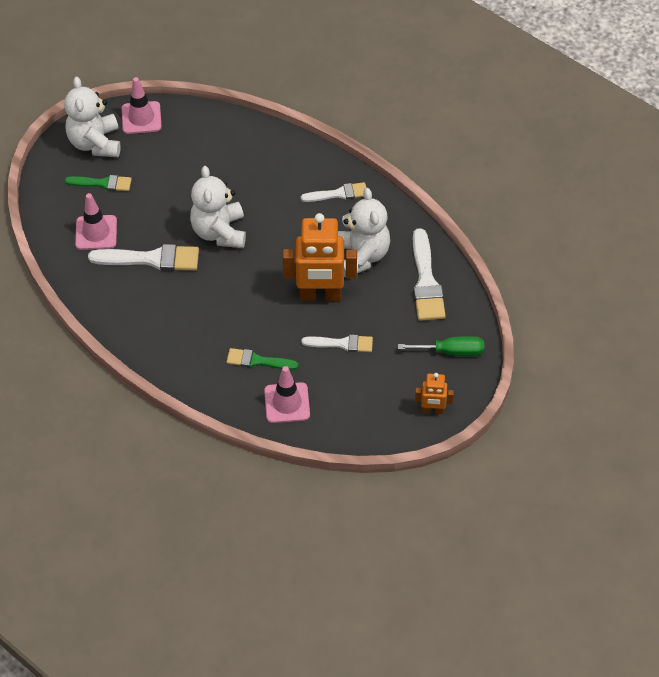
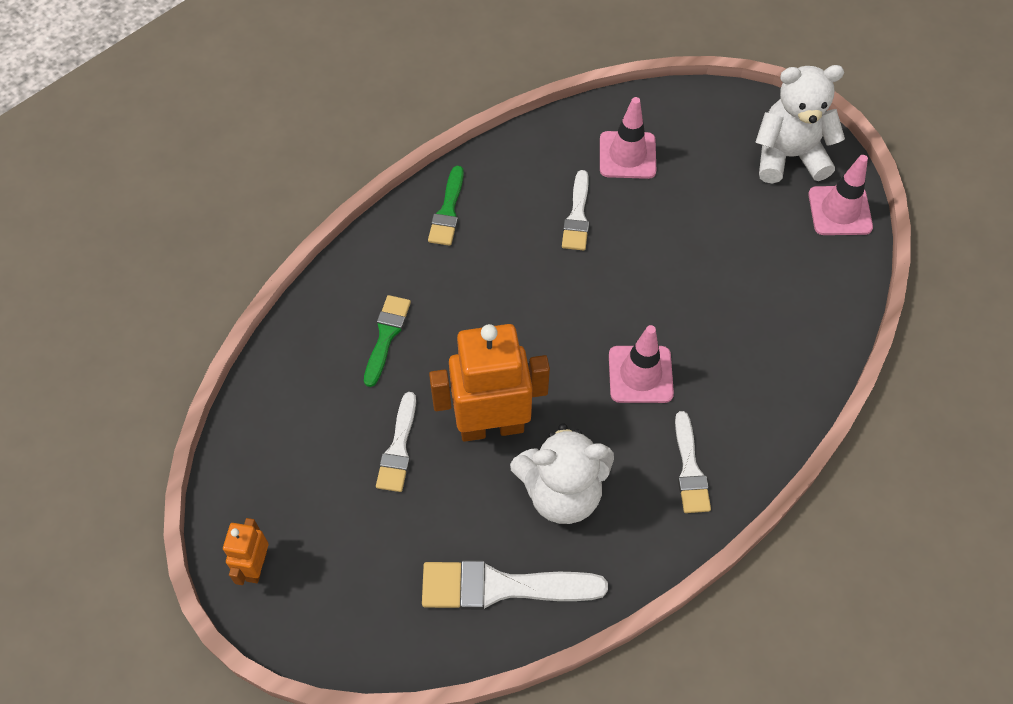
camera: 95 degrees right, 5 degrees up
(102, 183) = (714, 163): green brush -> green brush (448, 211)
(151, 259) = (577, 216): white brush -> white brush, size x0.62
(219, 232) = (620, 300): white teddy bear -> none
(287, 403) = (309, 367): pink traffic cone -> pink traffic cone (640, 374)
(320, 295) = (491, 426): orange robot -> orange robot turned 75 degrees clockwise
(451, 351) = (358, 610): green screwdriver -> none

